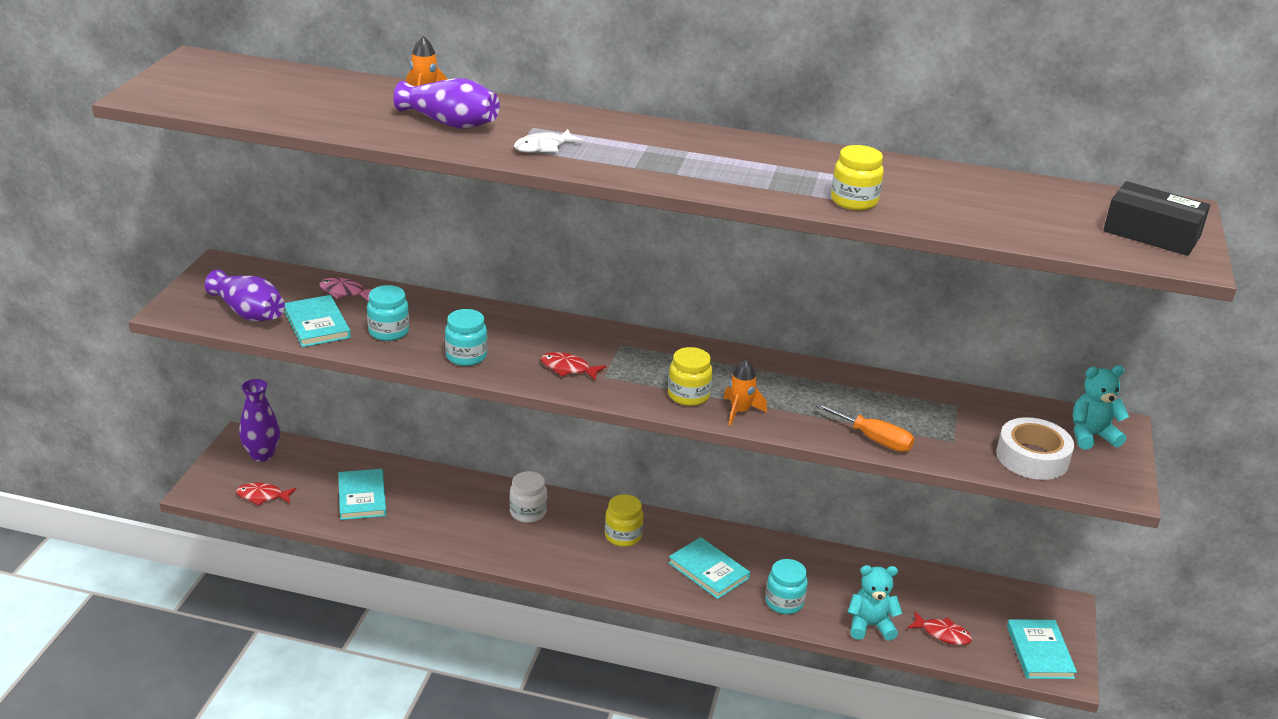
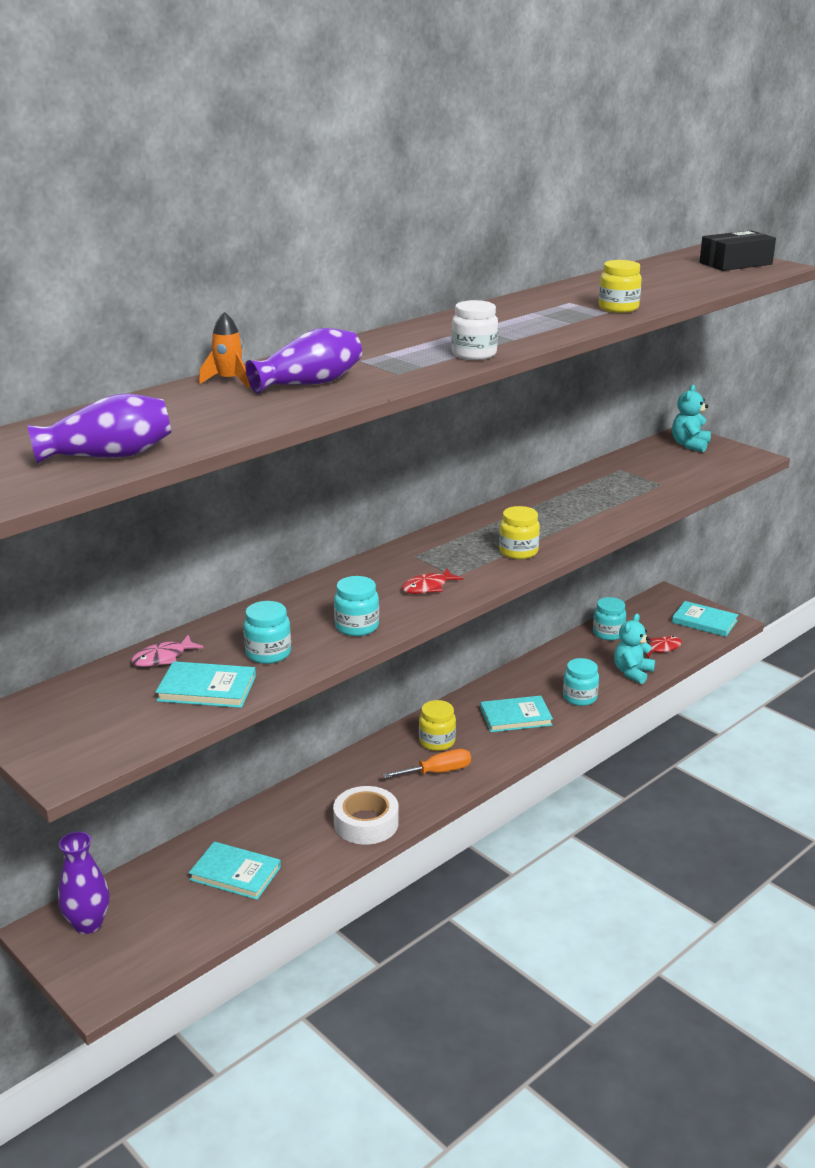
camera: 55 degrees left, 5 degrees down
(248, 313) = (133, 723): purple vase -> purple vase (108, 456)
(262, 496) = (162, 945): red fish -> none
(528, 512) = (358, 780): white jar -> white jar (474, 354)
(543, 147) = (408, 365): white fish -> none
(740, 411) = (559, 540): orange rocket -> none
(874, 439) = (638, 507): orange screwdriver -> orange screwdriver (438, 772)
(928, 585) = (608, 633): none -> turquoise jar
(1032, 457) = (700, 468): white tape -> white tape (366, 823)

